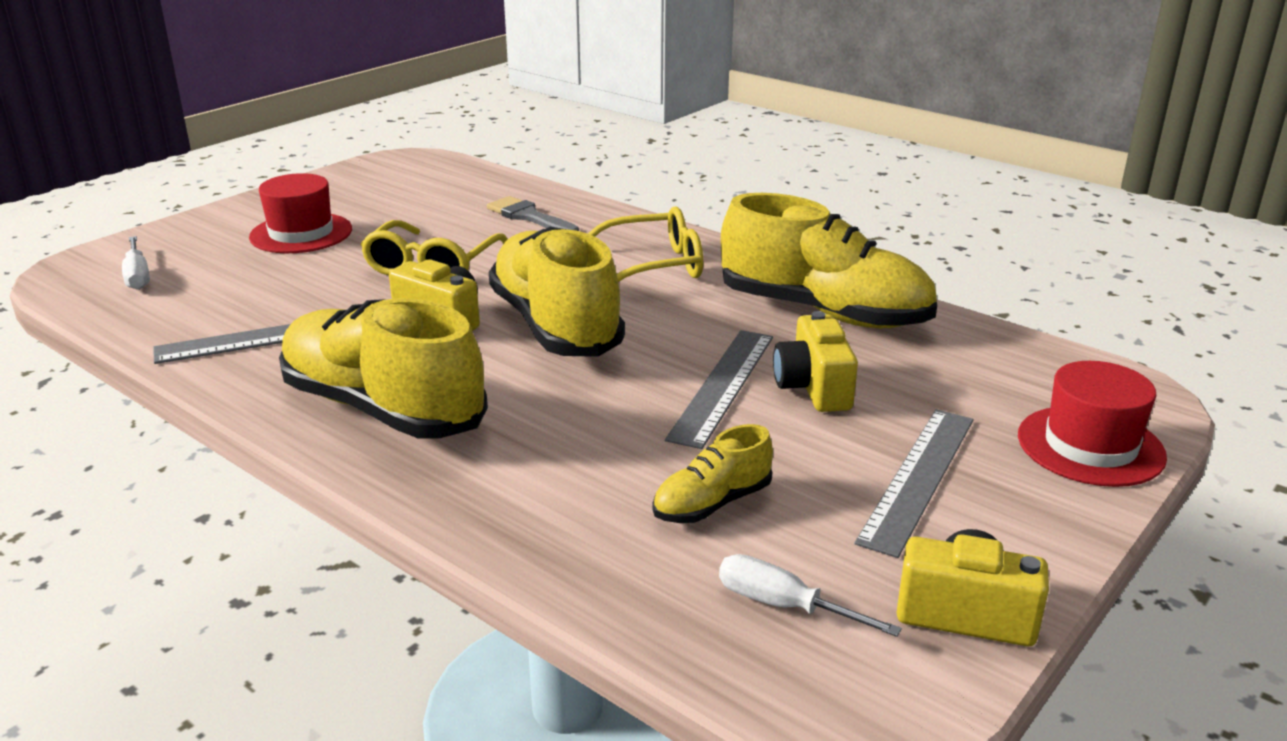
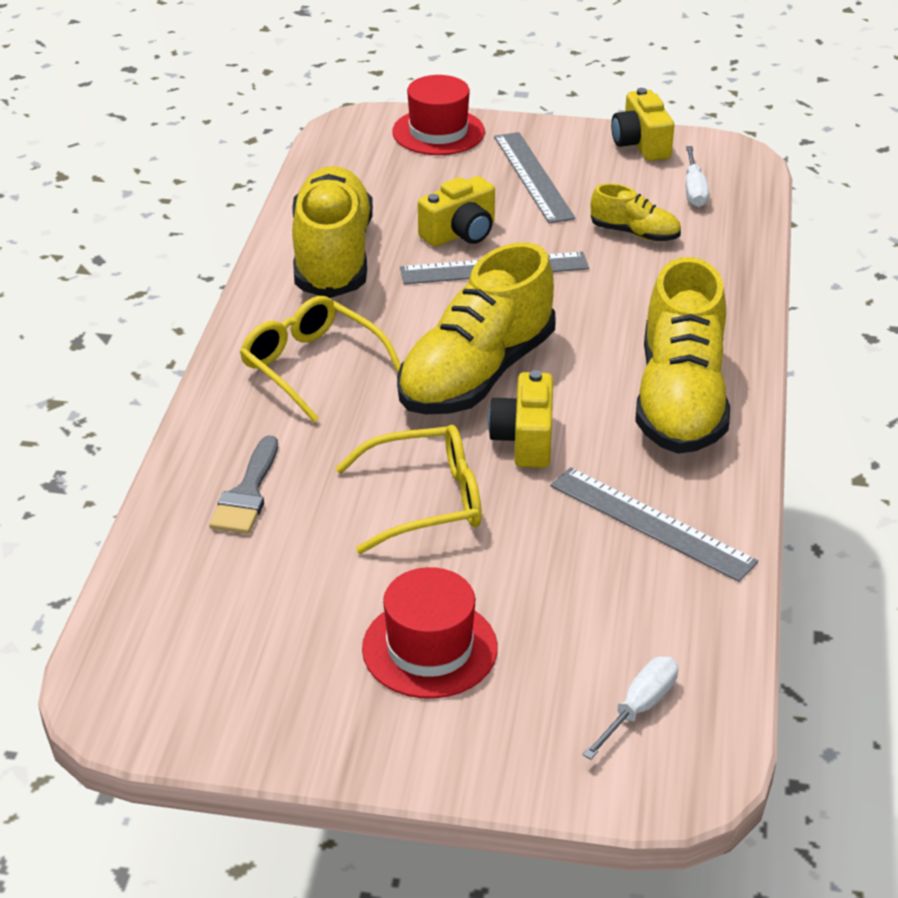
camera: 120 degrees left, 10 degrees up
(918, 478) = (533, 177): grey ruler -> grey ruler turned 75 degrees clockwise

